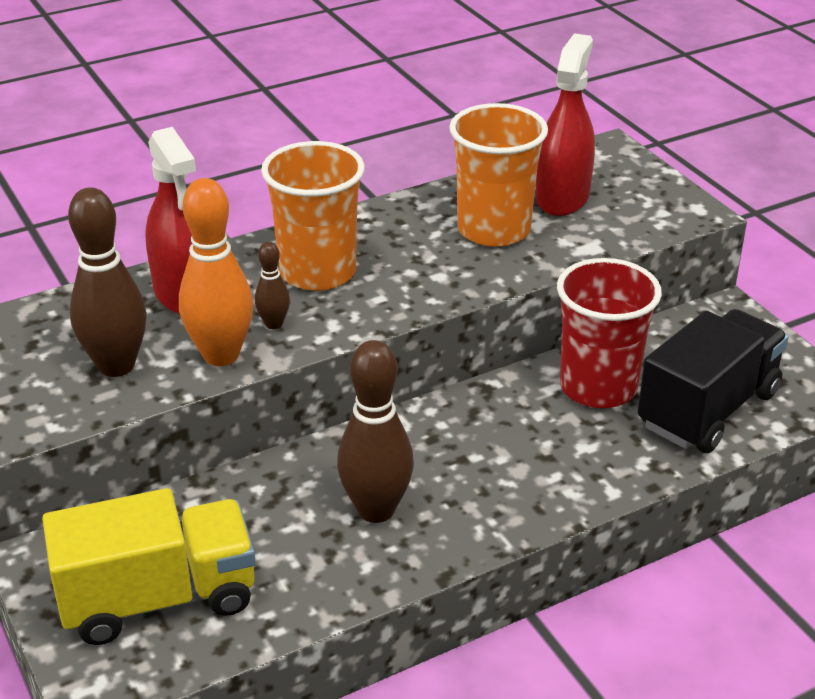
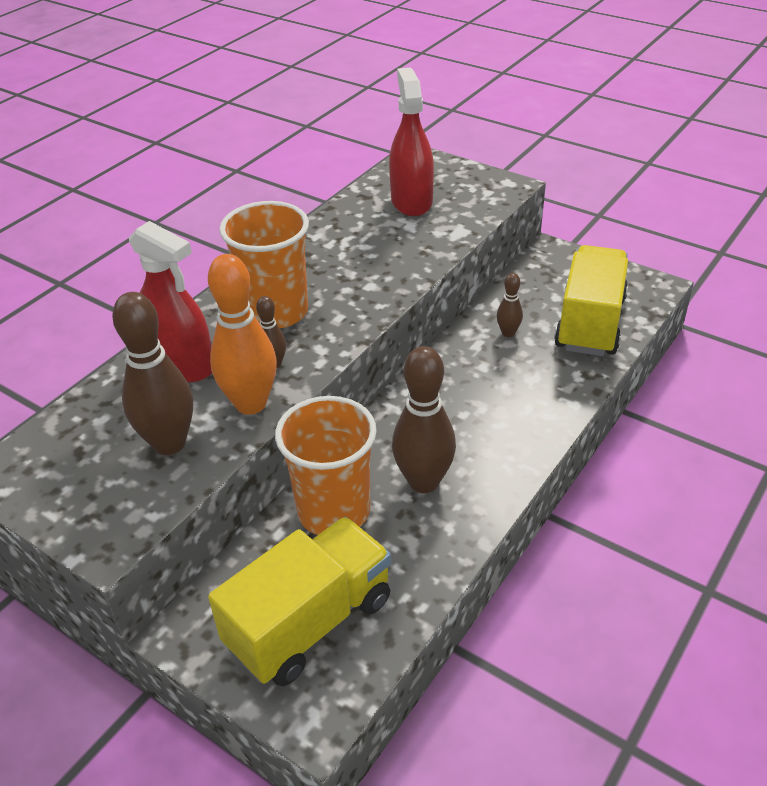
camera: 25 degrees left, 5 degrees up
(494, 230) = (382, 239): orange cup -> orange cup (334, 511)
(598, 387) = (508, 333): red cup -> brown bowling pin
(708, 409) = (589, 323): black truck -> yellow truck

